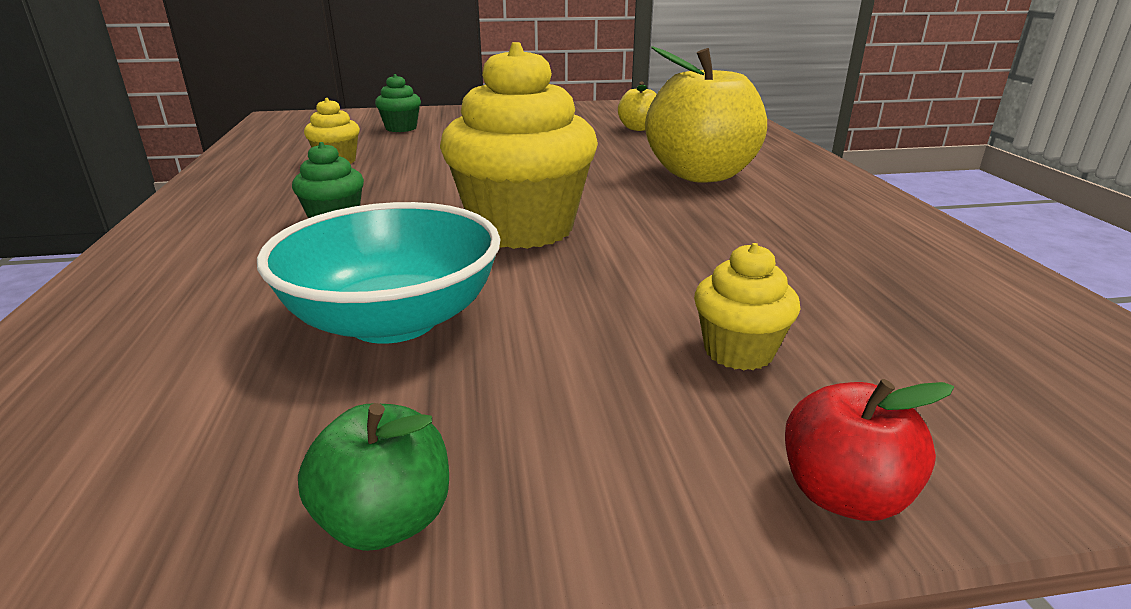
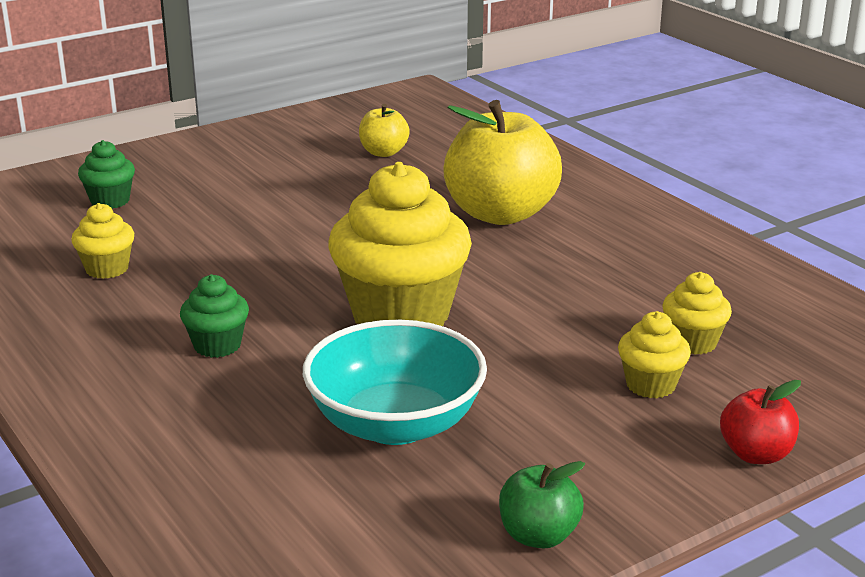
camera: 25 degrees left, 0 degrees up
(832, 316) = (693, 342): none -> yellow cupcake

